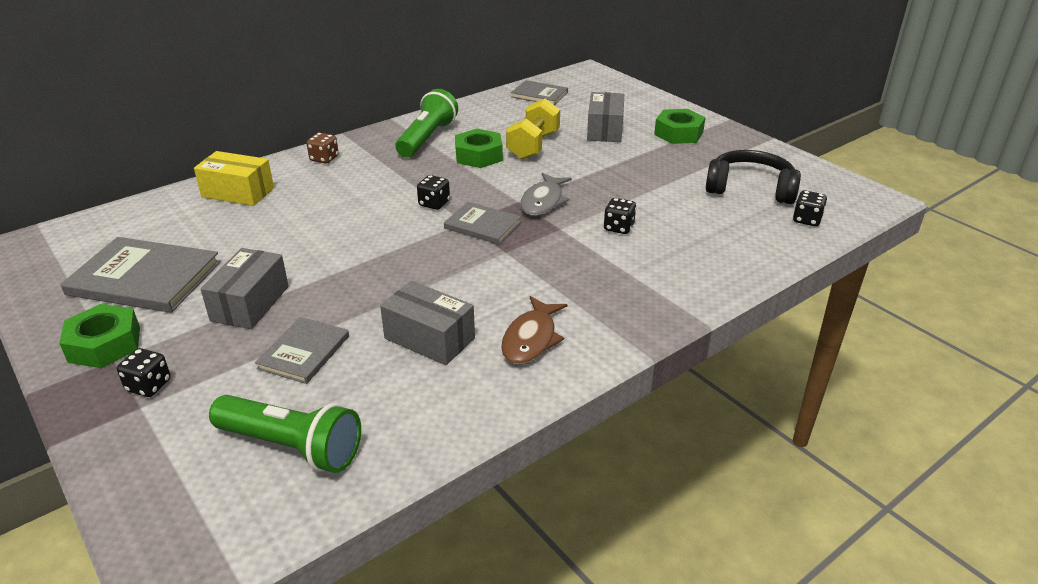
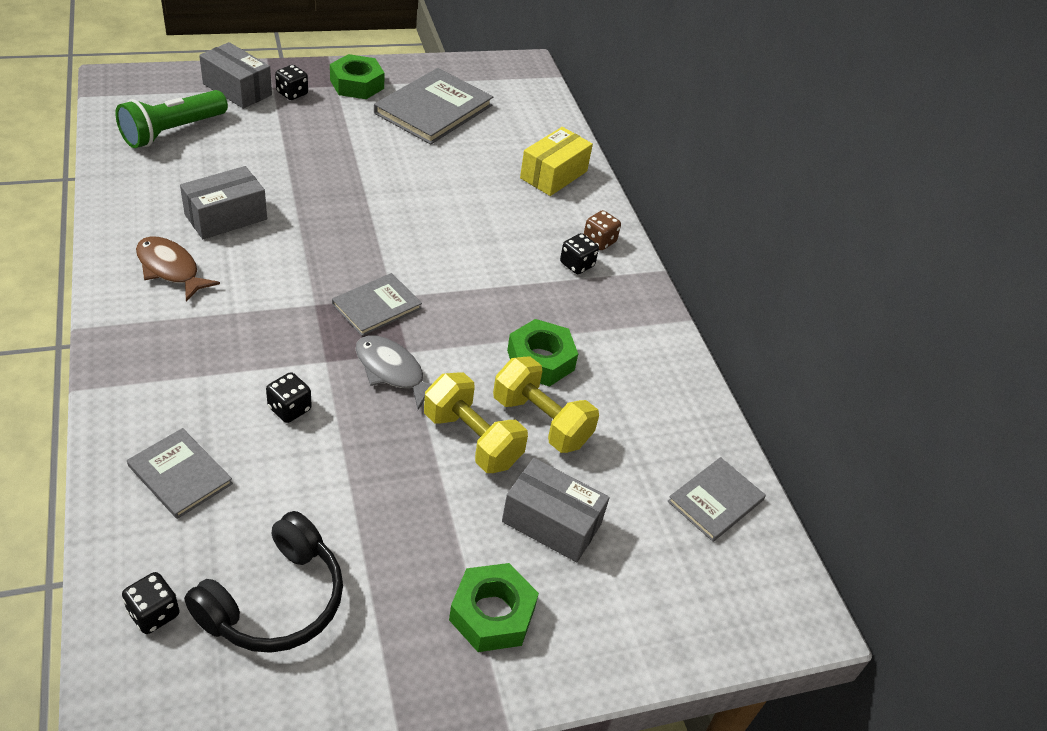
camera: 105 degrees right, 10 degrees up
(250, 303) = (355, 147): grey box -> grey box (237, 89)
(304, 352) = (268, 157): grey book -> grey book (180, 475)
(427, 138) = (613, 332): green flashlight -> none
(434, 204) = (446, 287): black dice -> black dice (577, 265)
(572, 162) = (472, 439): none -> yellow dumbbell

